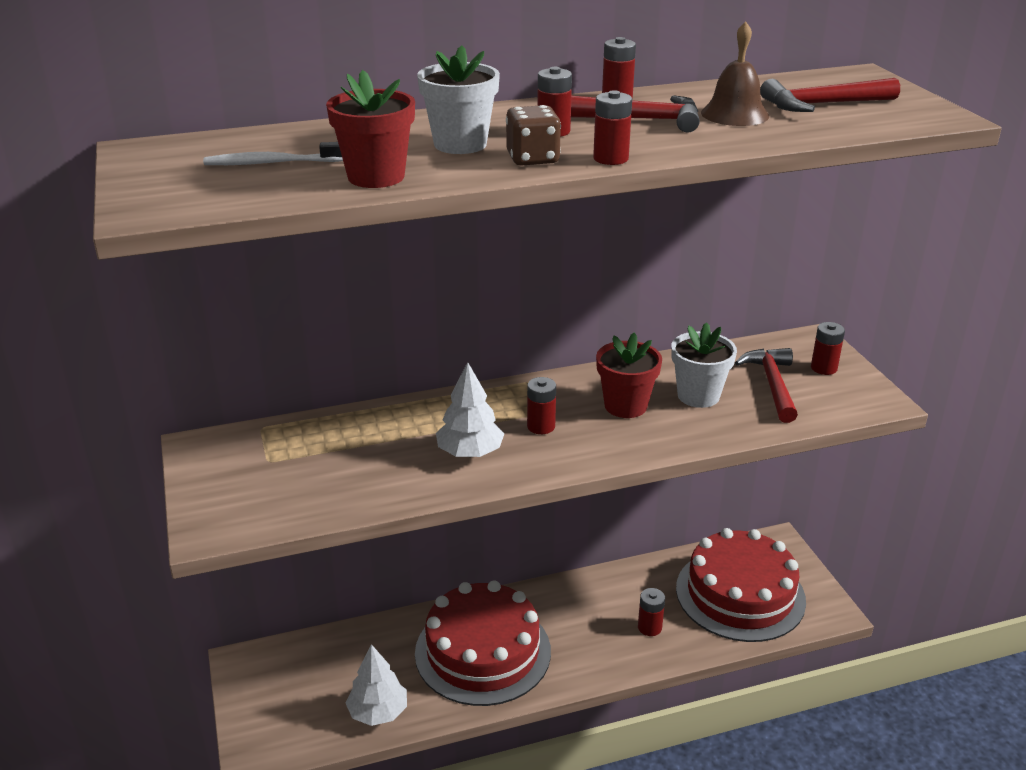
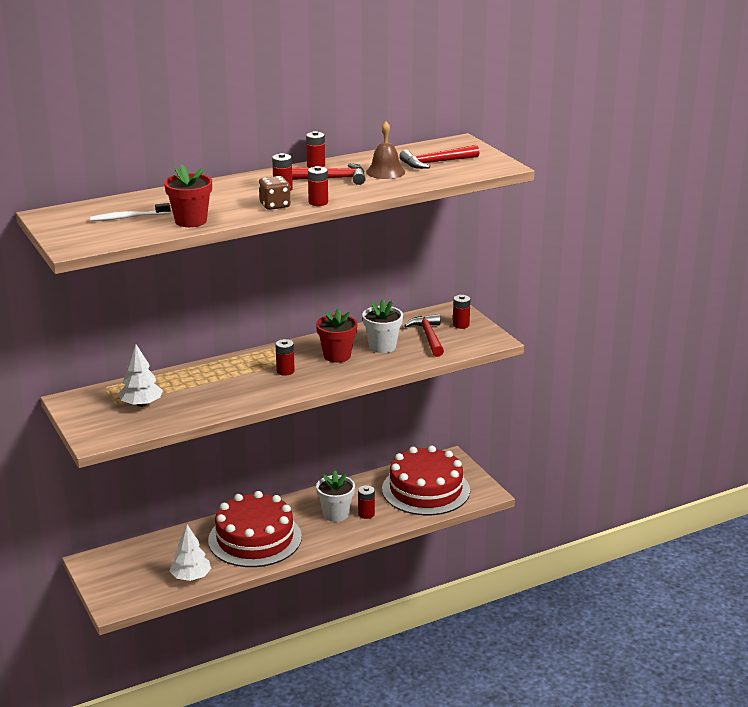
camera: 10 degrees left, 5 degrees down
(460, 144) = (231, 200): white flower pot -> white flower pot (336, 514)
(470, 452) = (243, 388): white tree -> white tree (141, 404)

